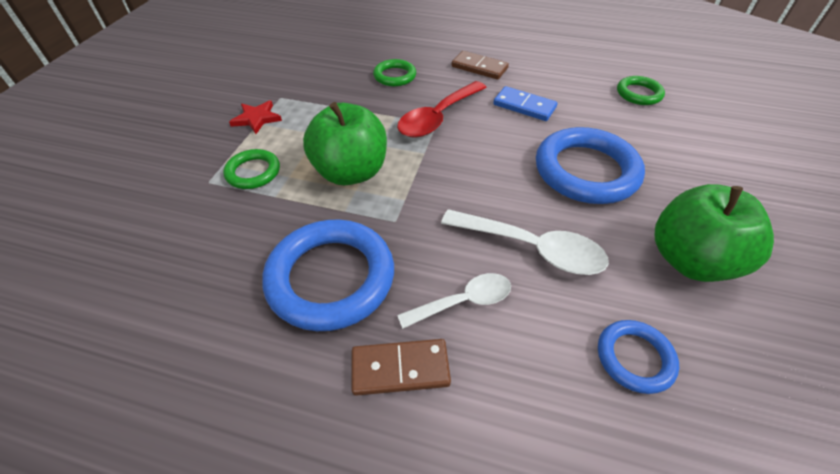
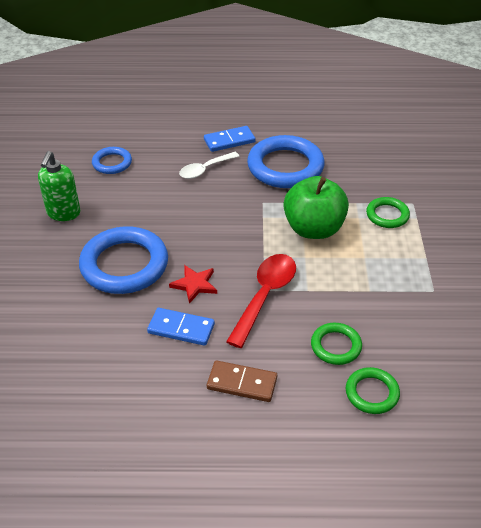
camera: 165 degrees right, 5 degrees down
(256, 118) = (431, 261): red star -> red star (194, 285)
(400, 369) = (229, 141): brown domino -> blue domino
(532, 248) = (167, 202): white spoon -> none
(638, 94) = (50, 375): green ring -> green ring (372, 393)
(690, 260) = (63, 213): green apple -> green soap dispenser

